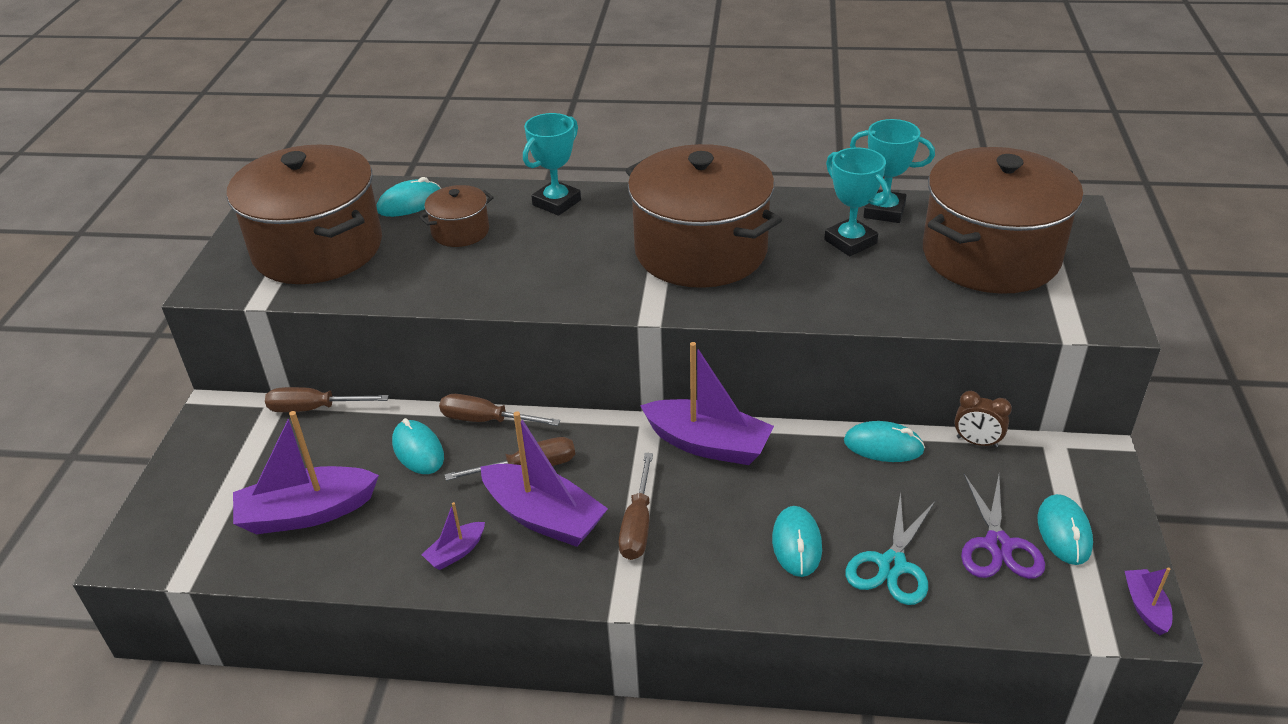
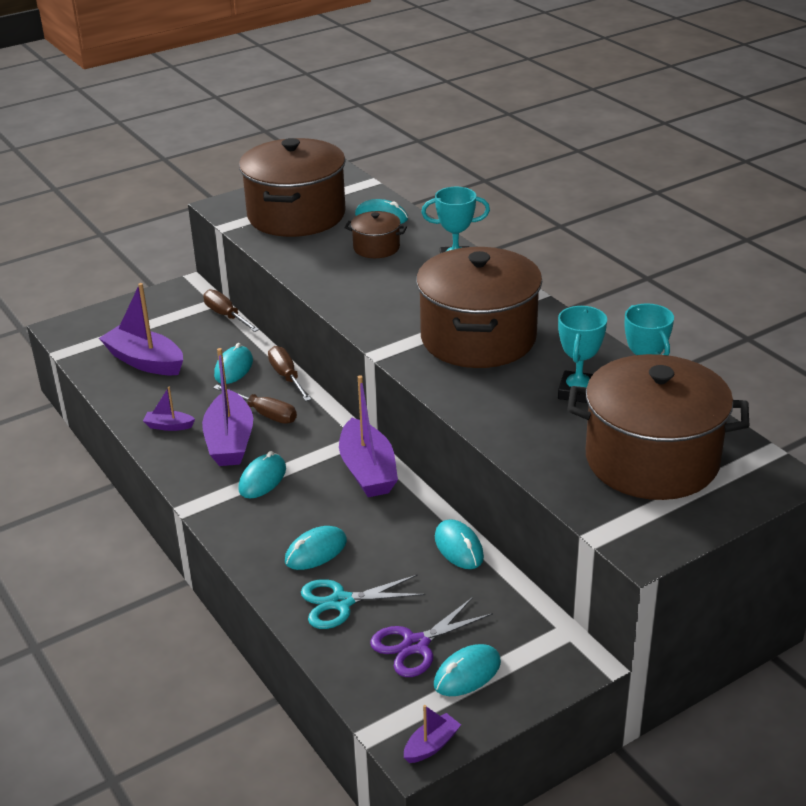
camera: 50 degrees right, 5 degrees down
(638, 524) = (262, 479): brown screwdriver -> turquoise mouse
(977, 442) = (518, 591): brown clock -> none

